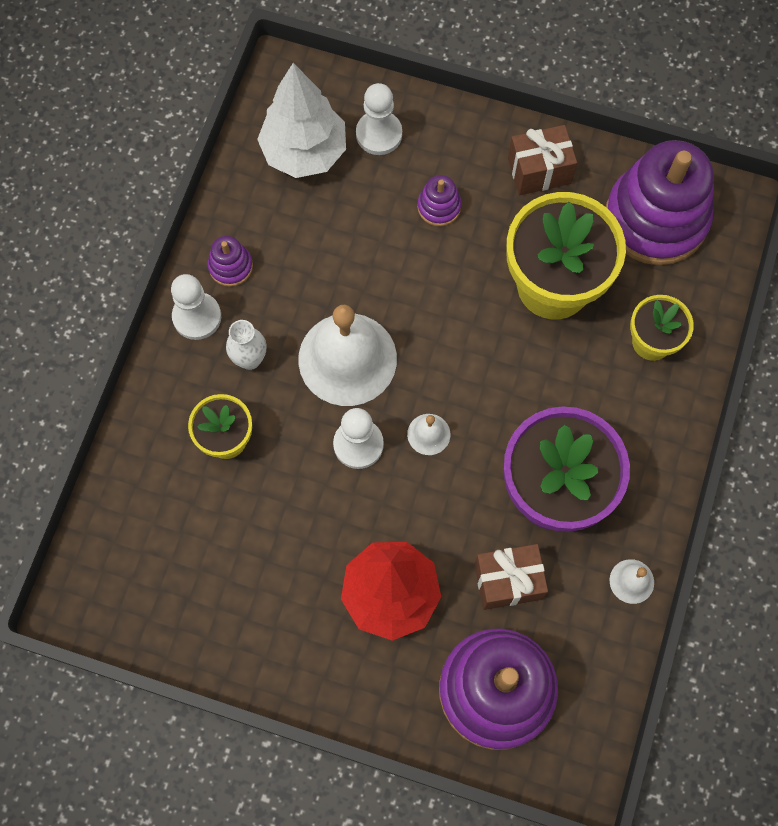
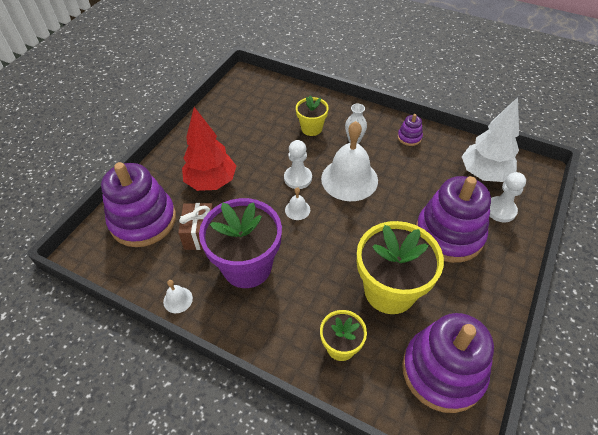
camera: 100 degrees right, 20 degrees down
(197, 317) = (380, 123): white pawn -> none
(439, 207) = (449, 234): purple stacking toy -> purple stacking toy, size x2.37
(539, 171) = (480, 297): brown gift -> none

